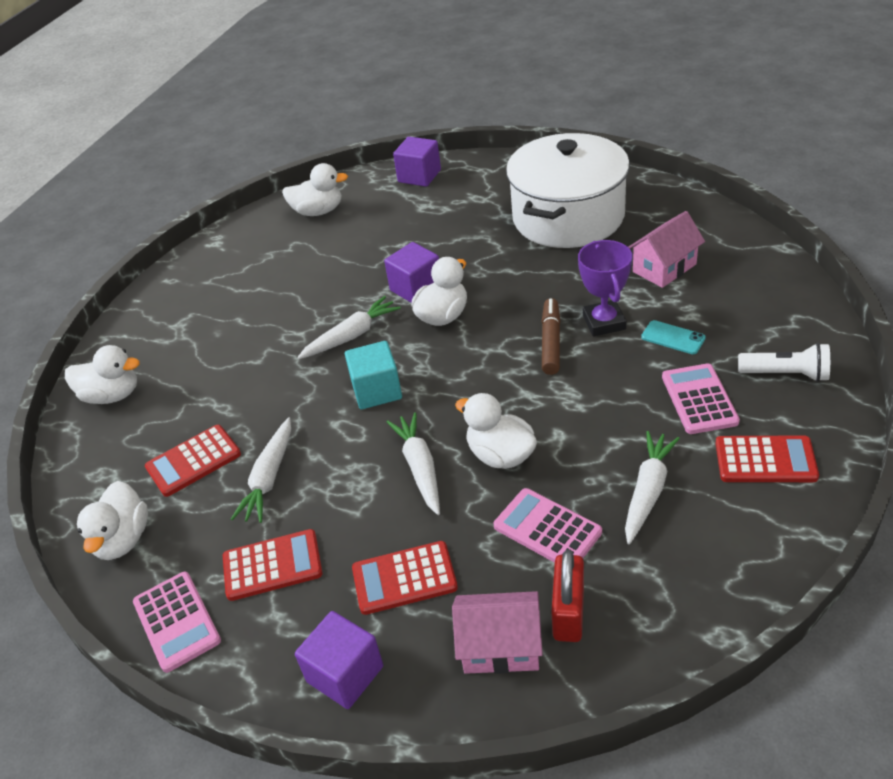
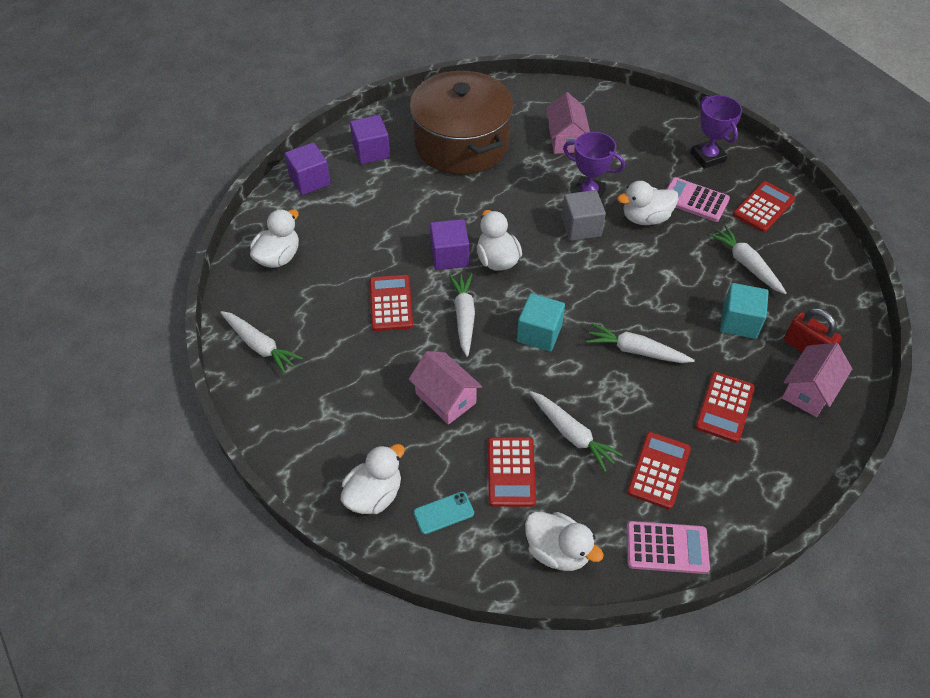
camera: 60 degrees left, 10 degrees up
(218, 256) = (260, 346): none -> white carrot
(246, 377) = (445, 398): none -> pink house
(326, 290) = (391, 303): none -> red calculator
(345, 674) = (777, 474): purple cube -> purple cube (371, 151)
(500, 455) = (660, 307): white duck -> white duck (645, 218)
(547, 529) = (739, 322): pink calculator -> turquoise cube
(551, 342) = (581, 227): brown marker -> grey cube
(568, 217) = (461, 144): white pot -> brown pot
(673, 338) = (633, 177): turquoise phone -> turquoise phone (443, 513)
(786, 374) = (707, 157): white flashlight -> purple trophy

